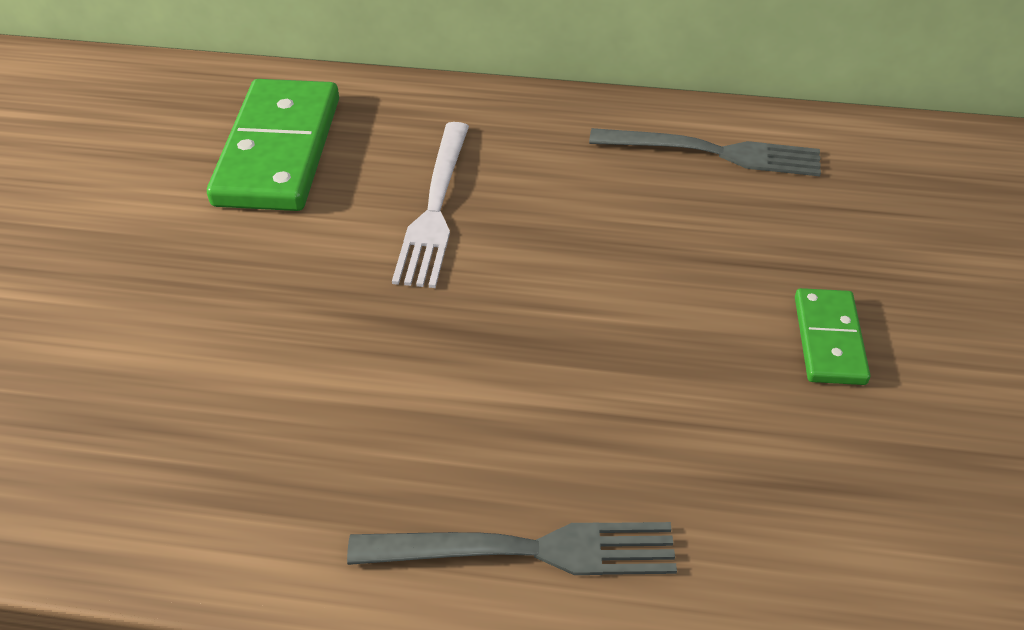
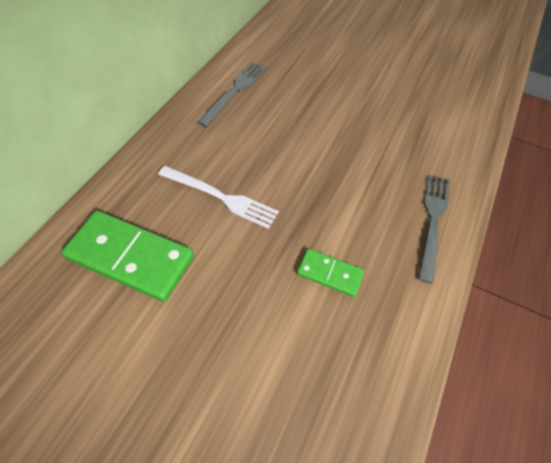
camera: 75 degrees left, 10 degrees up
(829, 340) = (355, 102): green domino -> green domino (330, 273)

